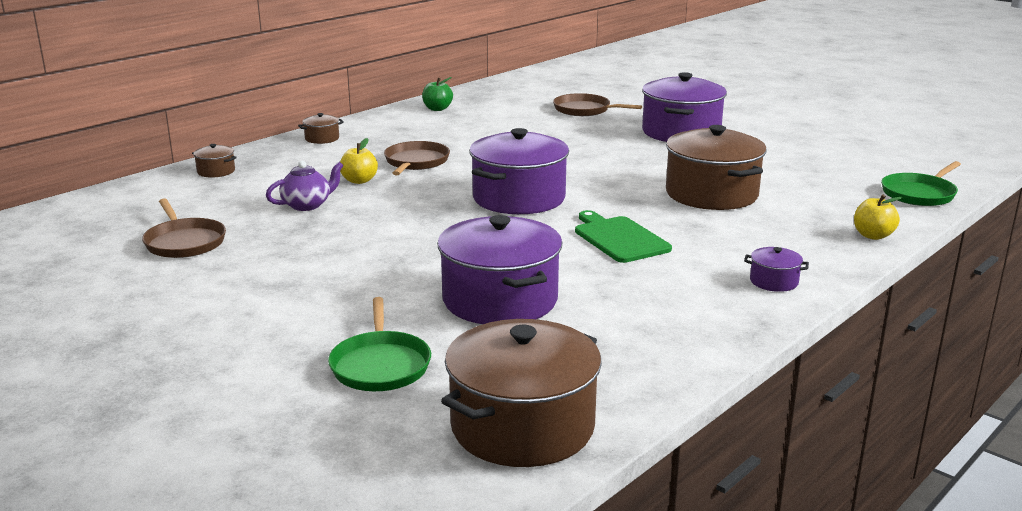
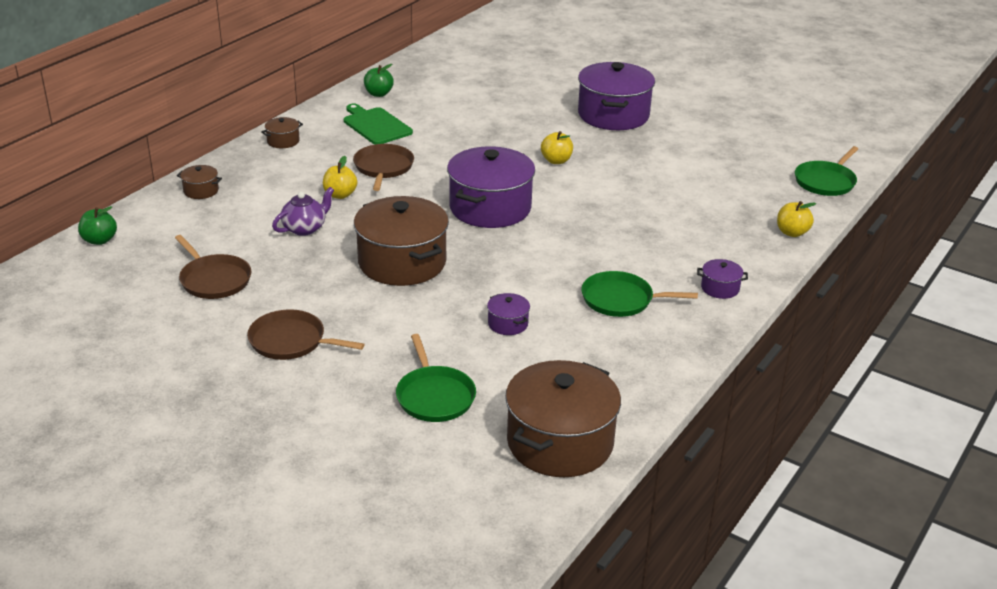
camera: 10 degrees left, 10 degrees up
(86, 204) = (99, 240): none -> green apple
(500, 300) = (508, 324): purple pot -> purple pot, size x0.43
(584, 110) = (518, 88): brown pan -> brown pan (291, 341)
(607, 164) = (556, 161): none -> yellow apple
(619, 238) = (587, 249): green cutting board -> green cutting board (375, 125)
(646, 285) = (621, 300): none -> green pan
(711, 194) = (654, 193): brown pot -> brown pot (402, 262)

